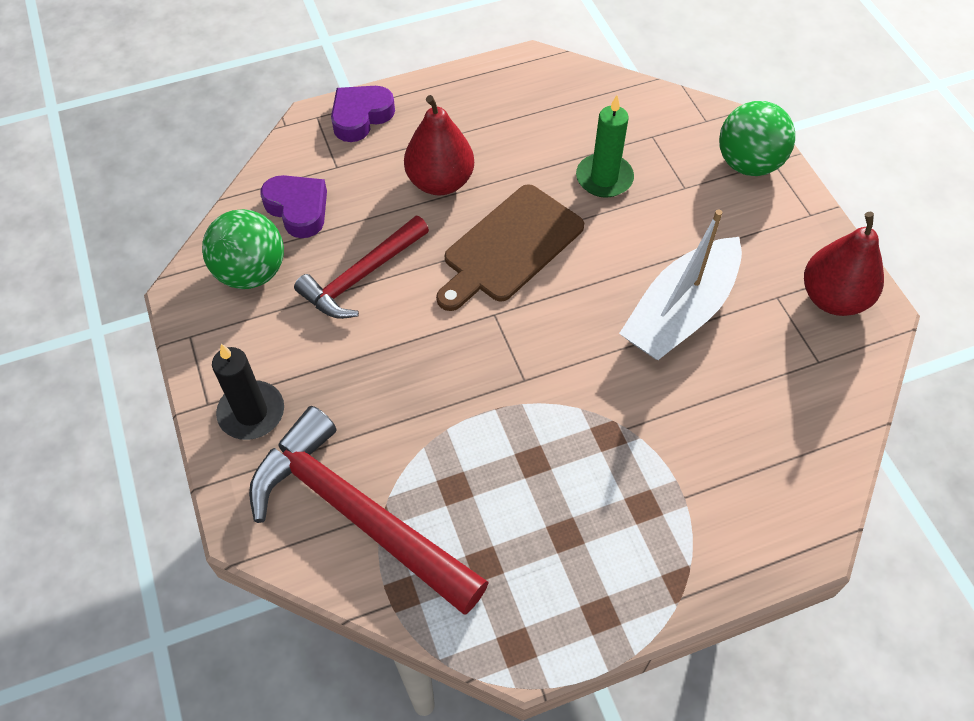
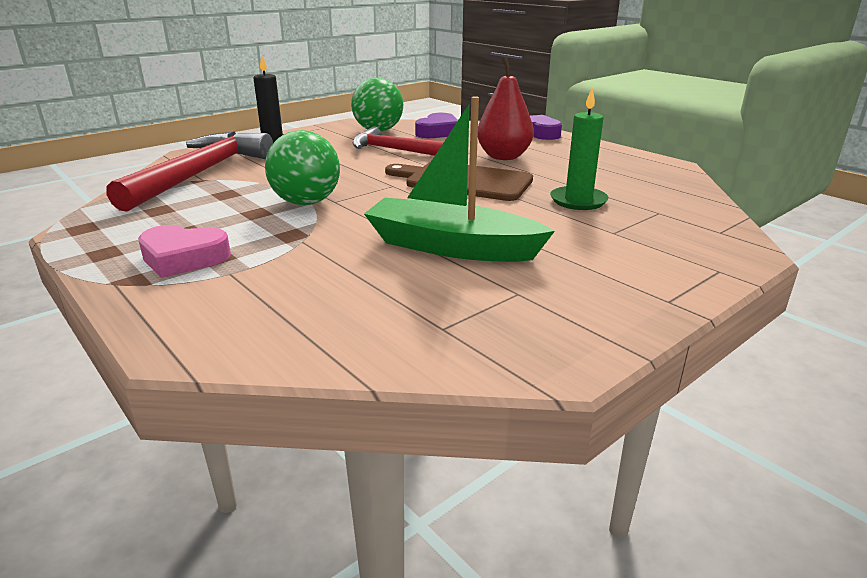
camera: 70 degrees right, 30 degrees down
(639, 536) = (183, 258): none -> pink heart
(680, 312) = (451, 247): white boat -> green boat
(748, 164) = (693, 257): green ball -> green ball (306, 202)
(833, 298) = (550, 328): red pear -> none

